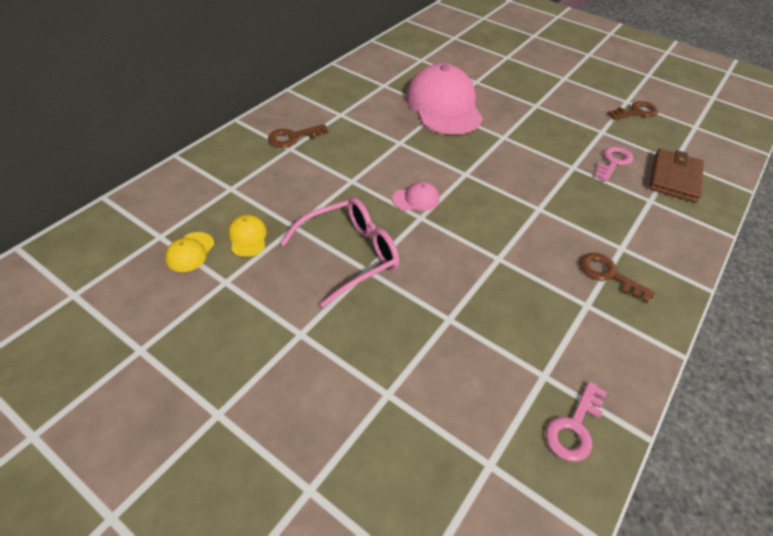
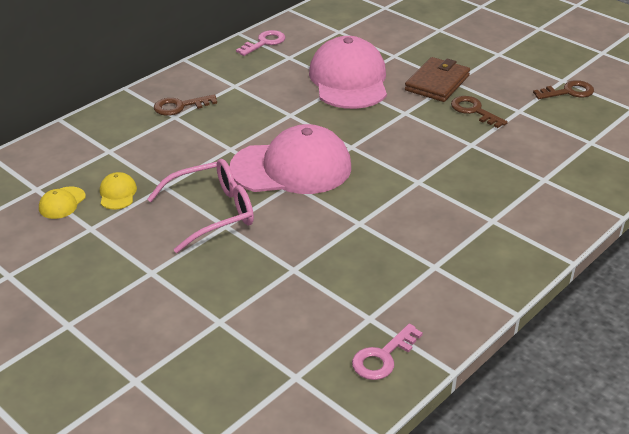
camera: 10 degrees right, 10 degrees down
(416, 199) = (291, 168): pink cap -> pink cap, size x2.48
(608, 275) = (467, 242): brown key -> brown key (474, 111)
(613, 162) = (519, 141): pink key -> pink key (264, 42)
(674, 178) = (581, 159): brown wallet -> brown wallet (437, 83)

